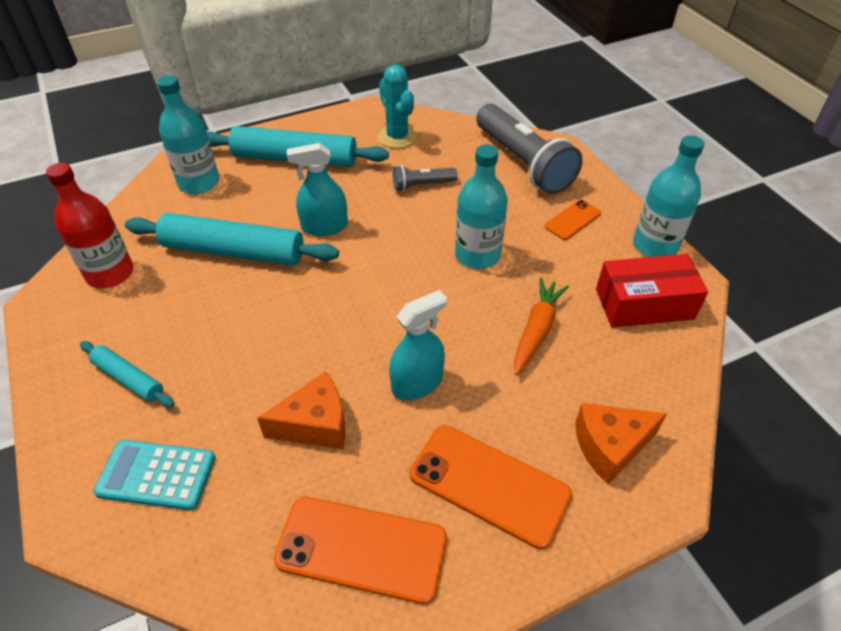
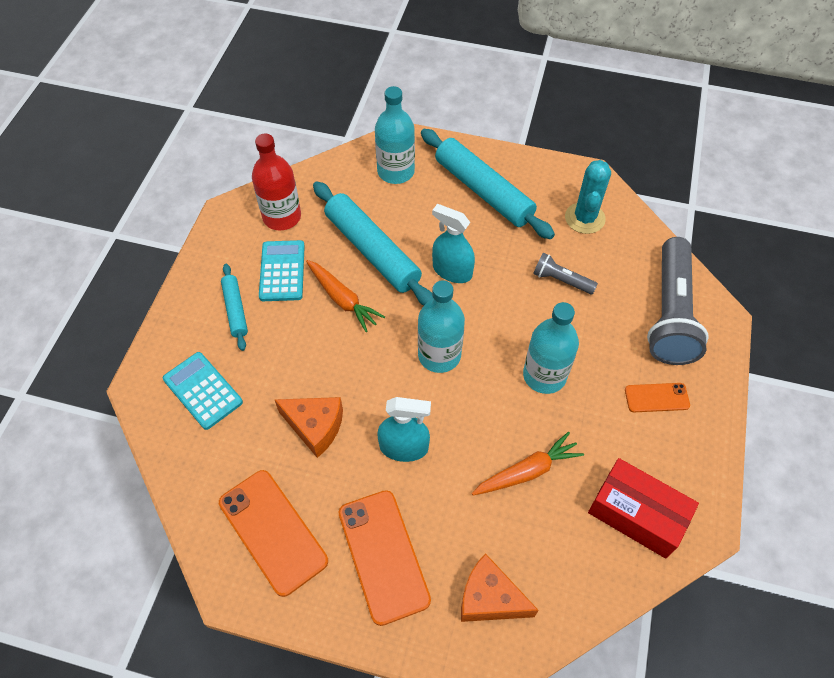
camera: 40 degrees right, 10 degrees up
(153, 317) = (282, 271): none -> turquoise calculator
(240, 304) = (342, 299): none -> orange carrot
(655, 246) = (705, 471): turquoise bottle -> turquoise bottle (439, 355)

